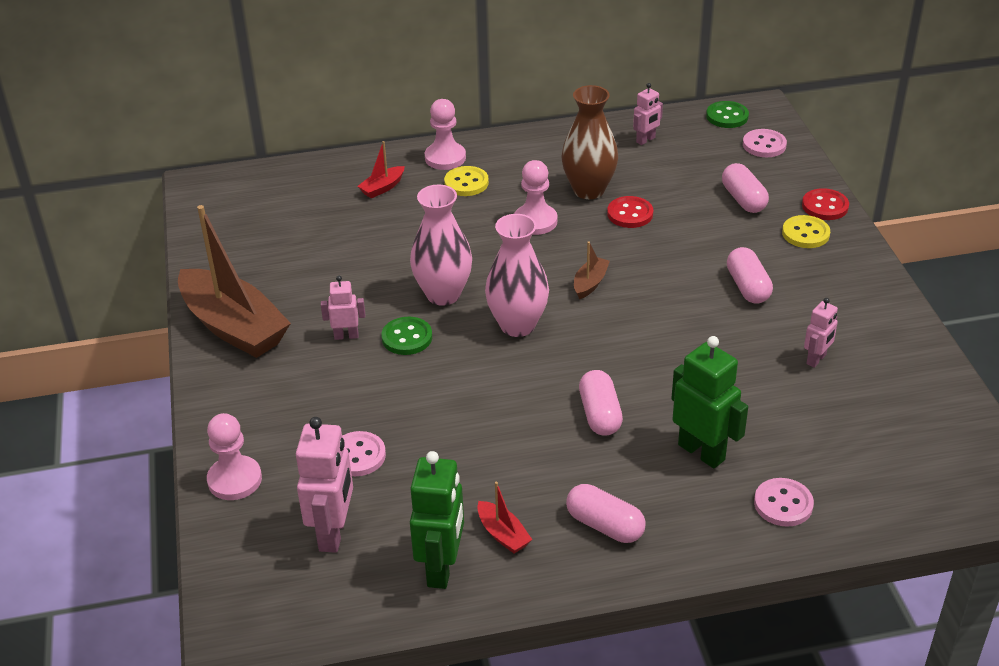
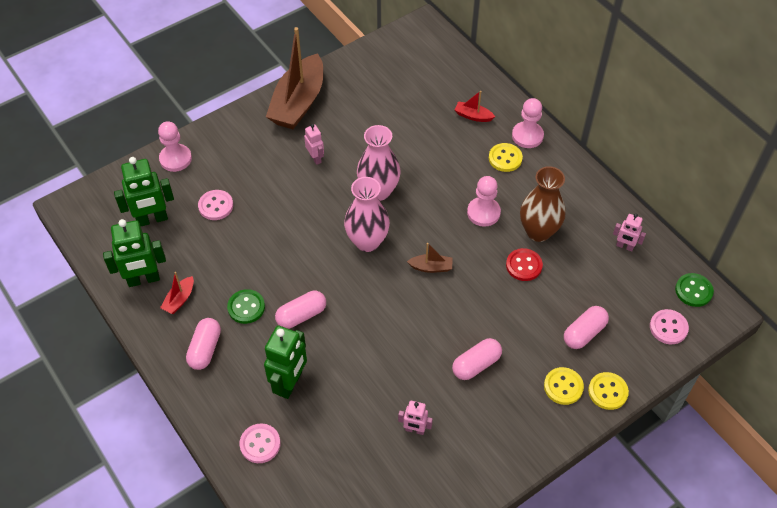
camera: 65 degrees right, 15 degrees up
(334, 533) = (152, 219): pink robot -> green robot
(407, 338) = (328, 188): green button -> green button (246, 307)
(825, 206) = (607, 391): red button -> yellow button

